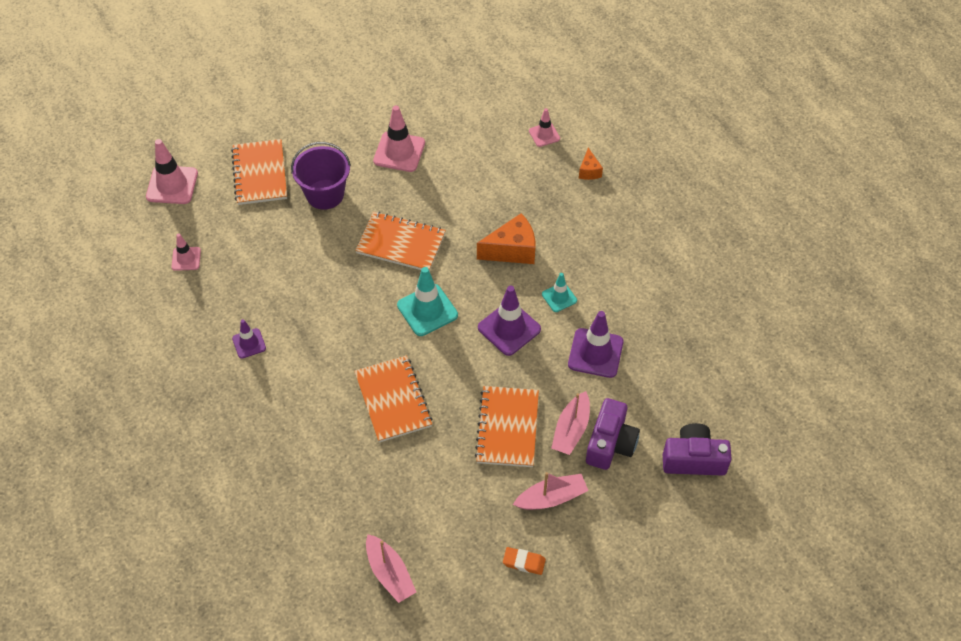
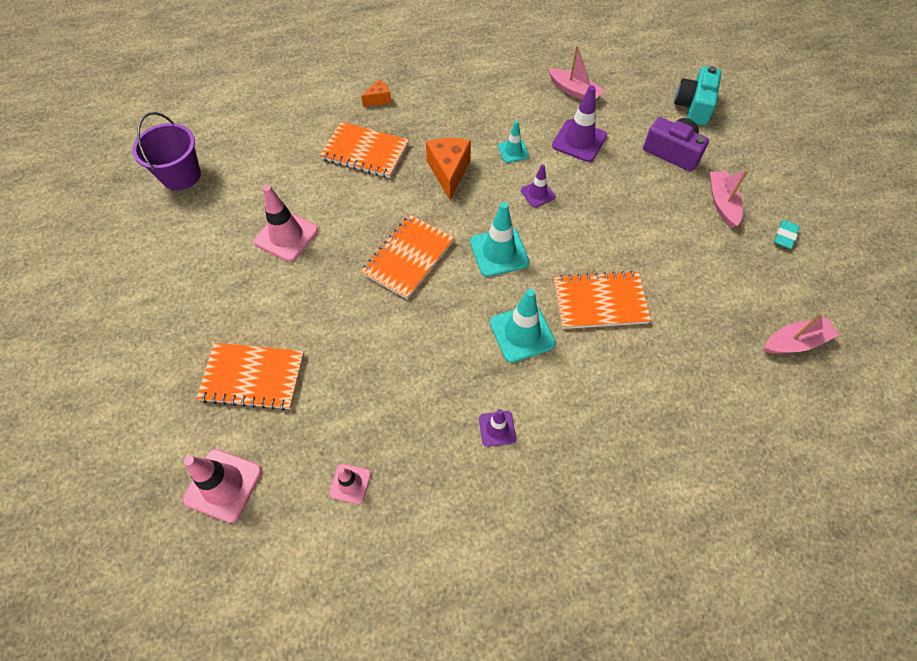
camera: 75 degrees left, 5 degrees up
(325, 194) = (314, 315): purple bucket -> purple bucket (181, 175)
(344, 344) = (522, 333): none -> turquoise traffic cone
(507, 428) = (646, 218): orange notebook -> orange notebook (365, 152)
(509, 328) = (538, 194): purple traffic cone -> purple traffic cone, size x0.58
(524, 562) = (785, 236): orange eraser -> turquoise eraser
(544, 135) = (321, 119): pink traffic cone -> none
(571, 430) = (655, 174): pink boat -> pink boat (574, 91)
(589, 171) = (379, 99): orange cheese -> orange cheese turned 45 degrees counterclockwise
(693, 459) = (693, 106): purple camera -> turquoise camera

